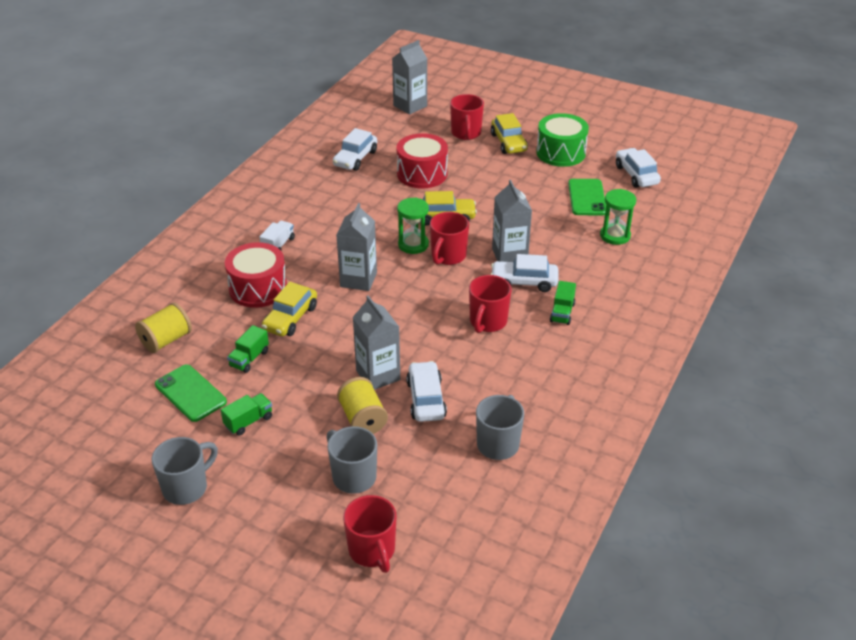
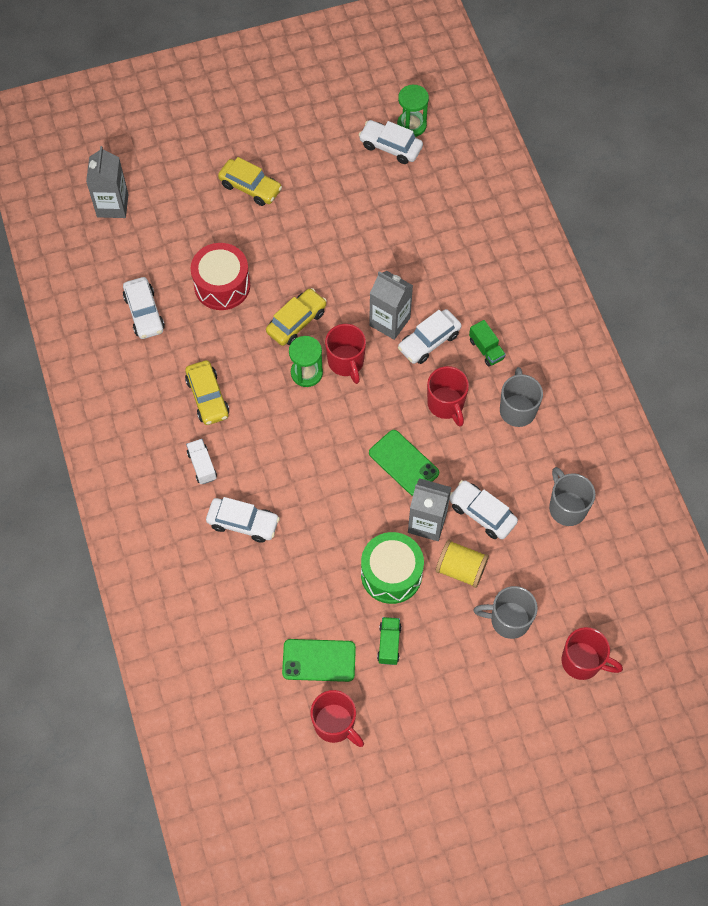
camera: 45 degrees left, 25 degrees up
(166, 340) = (238, 634): yellow spool -> none
(186, 488) = (415, 732): grey mug -> grey mug (517, 409)
(249, 359) = (321, 592): green truck -> none
(258, 288) = (243, 523): red drum -> white car
(290, 318) = (304, 529): yellow car -> yellow car (207, 397)
(358, 280) = (308, 446): grey carton -> none
(466, 133) = (202, 204): red mug -> red mug (335, 724)
(561, 153) = (305, 166): green drum -> green drum (391, 574)
(587, 197) = (380, 206): green phone -> green phone (403, 463)
(615, 236) = (443, 234): green hourglass -> green hourglass (411, 125)

